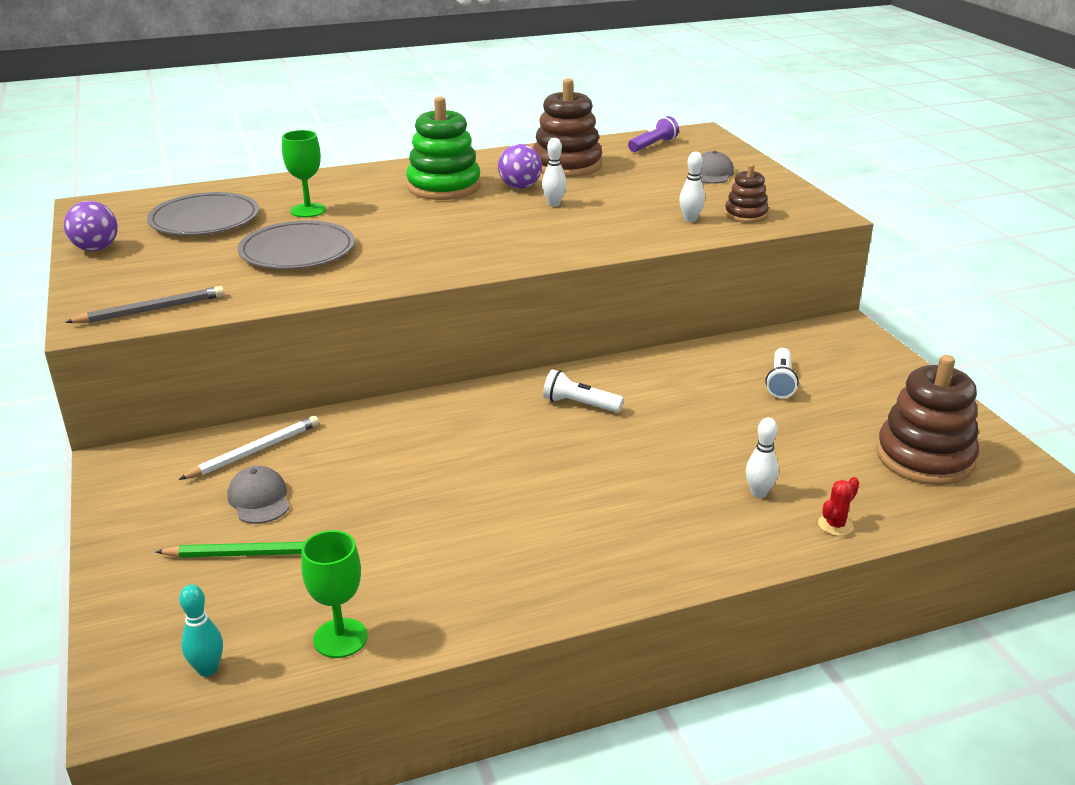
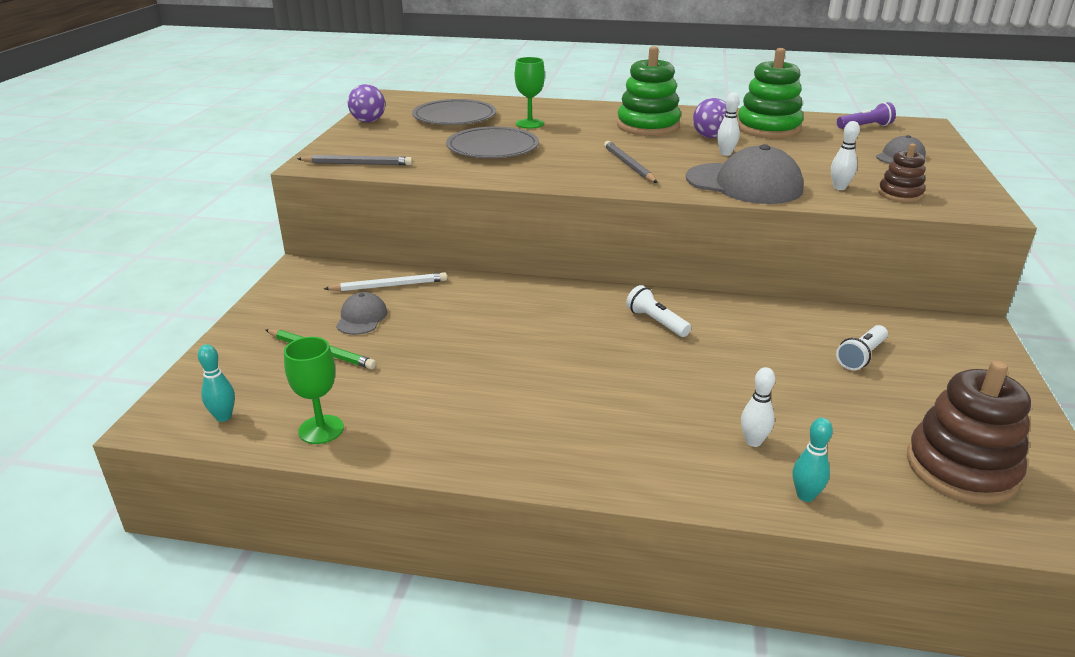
camera: 30 degrees right, 0 degrees up
(471, 239) = (629, 165): none -> grey pencil
(566, 165) = (768, 128): brown stacking toy -> green stacking toy
(604, 235) = (744, 184): none -> grey cap
(835, 525) = (805, 495): red cactus -> turquoise bowling pin

